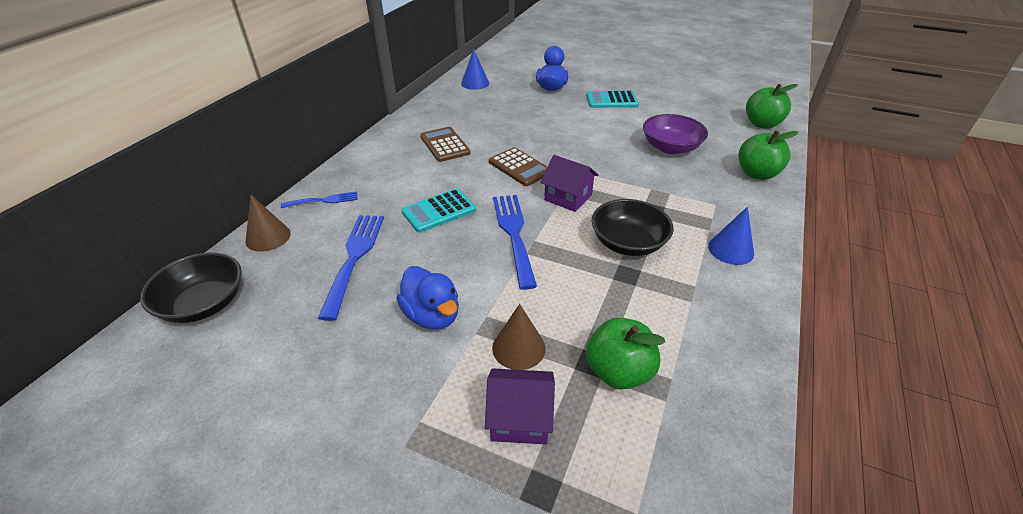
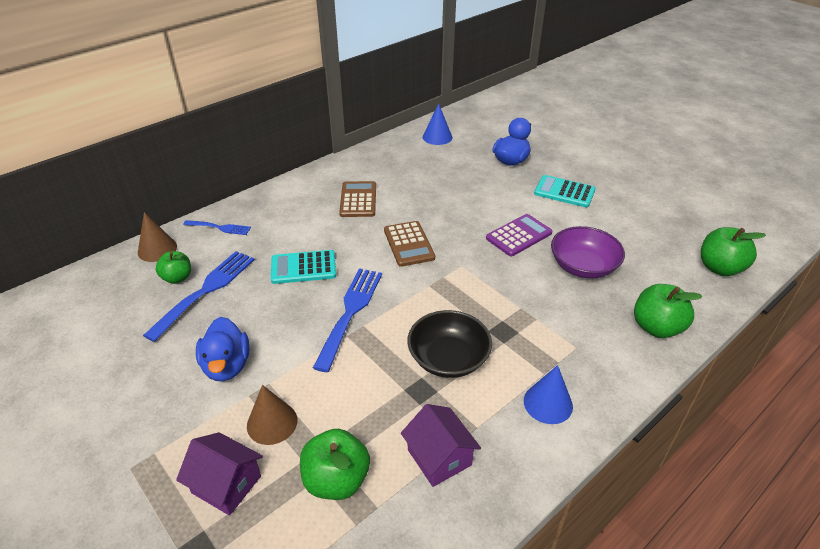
camera: 25 degrees right, 0 degrees up
(204, 303) = (79, 293): black bowl -> none
(313, 256) = (177, 278): none -> green apple
(568, 197) = (429, 291): purple house -> purple house (439, 457)
(604, 138) = (519, 236): none -> purple calculator

